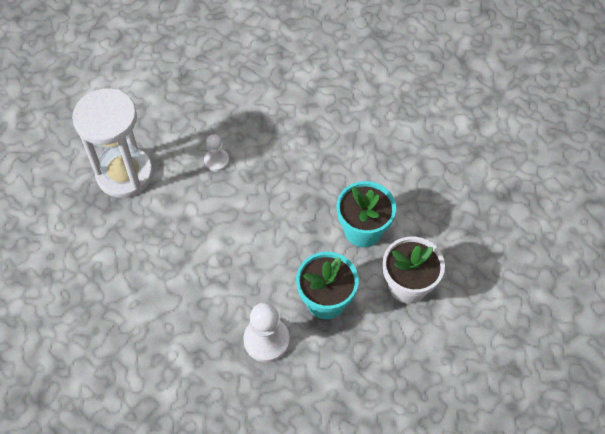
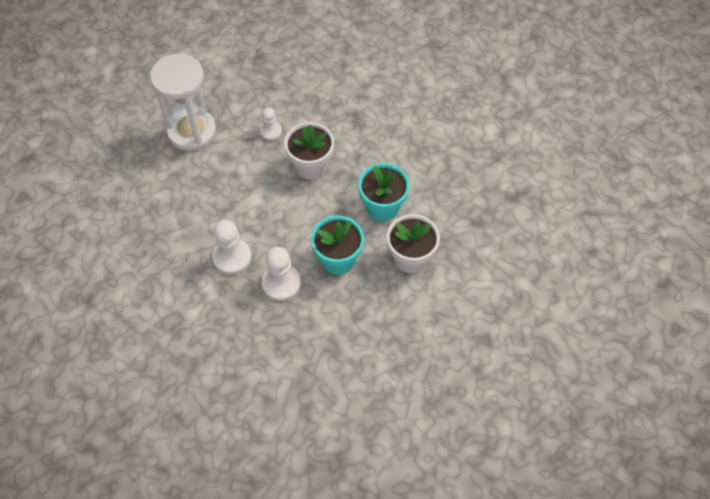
camera: 10 degrees right, 0 degrees up
(202, 318) = (232, 257): none -> white pawn
(271, 194) = (311, 166): none -> white flower pot

